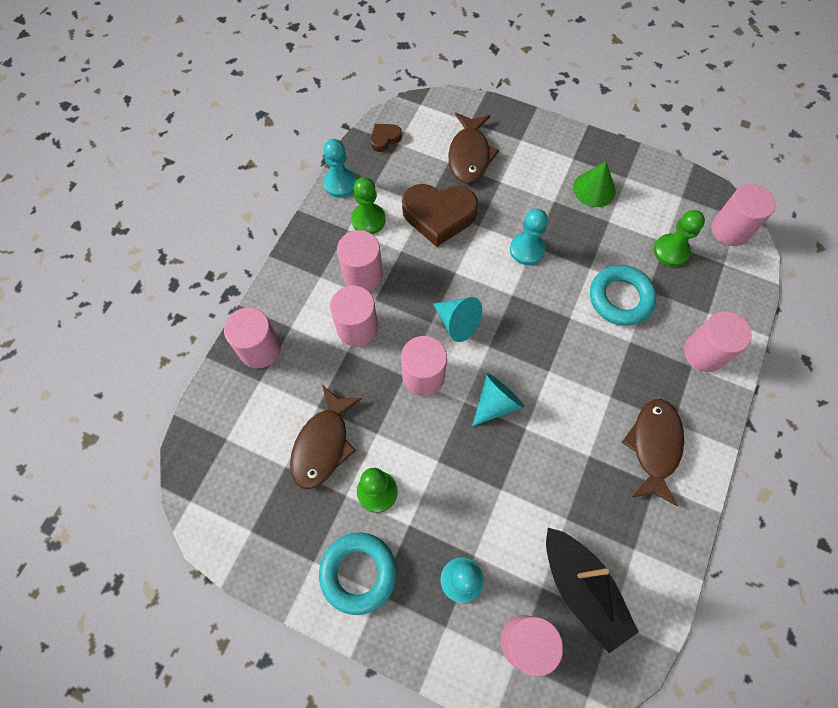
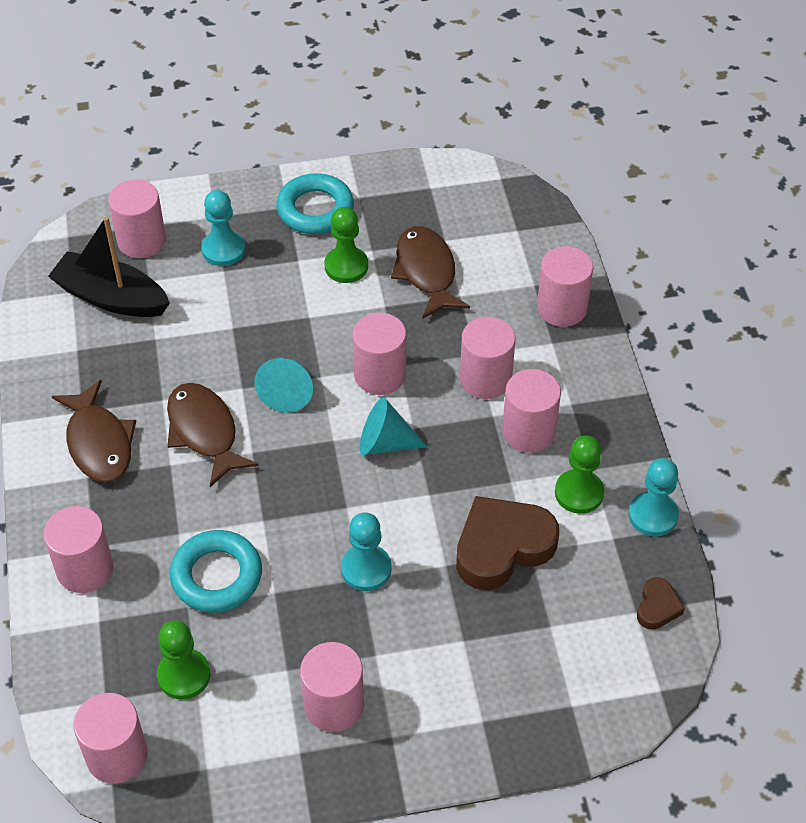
camera: 145 degrees right, 15 degrees down
(469, 155) = (531, 652): brown fish -> brown fish (204, 432)
(594, 189) = (334, 705): green cone -> pink cylinder

